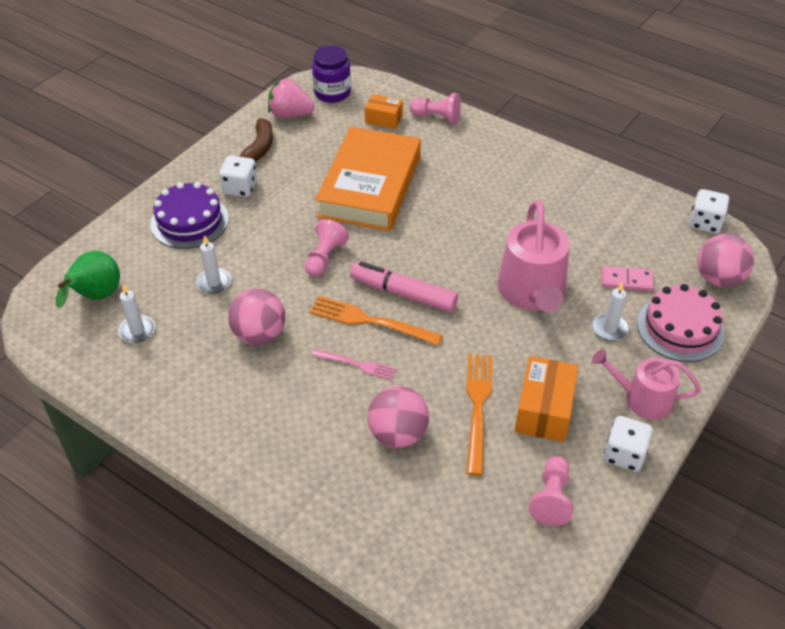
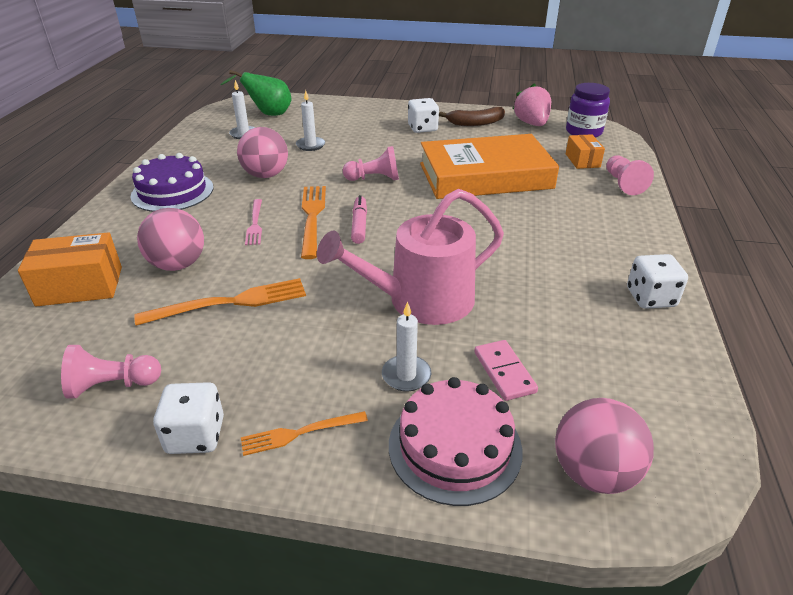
camera: 65 degrees right, 10 degrees down
(189, 221) = (368, 121): purple cake -> purple cake (172, 191)
(403, 294) = (359, 225): pink marker -> pink marker, size x0.63
(544, 410) = (244, 350): orange box -> orange box (80, 286)
(642, 398) = (299, 433): pink watering can -> orange fork
(705, 223) = (700, 431): white dice -> white dice (650, 298)

